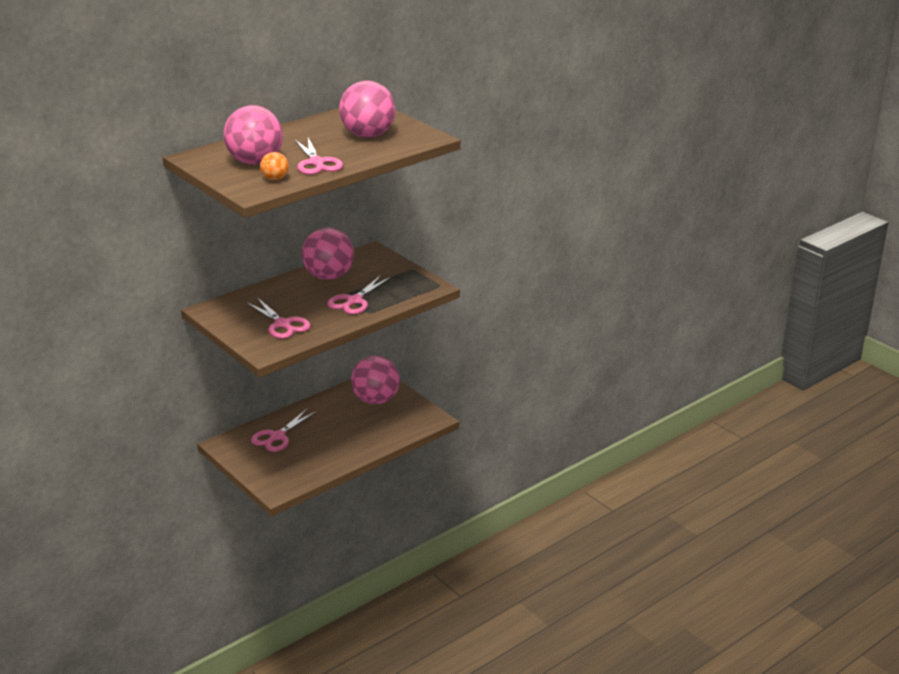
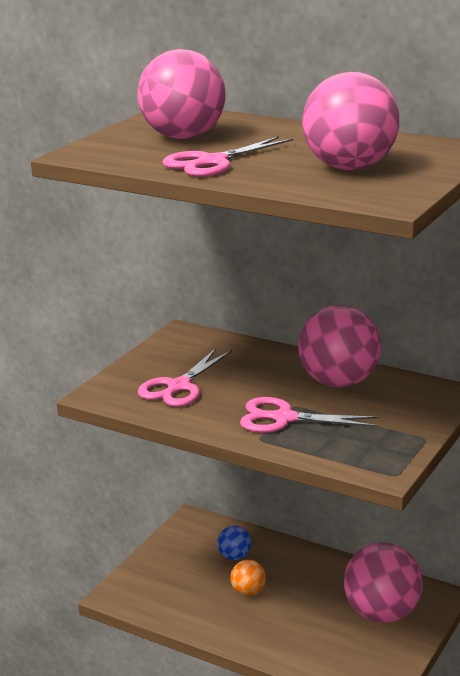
camera: 70 degrees right, 5 degrees down
(275, 179) = (134, 155): orange ball -> orange ball (248, 592)
(277, 436) = (234, 556): pink scissors -> blue ball

